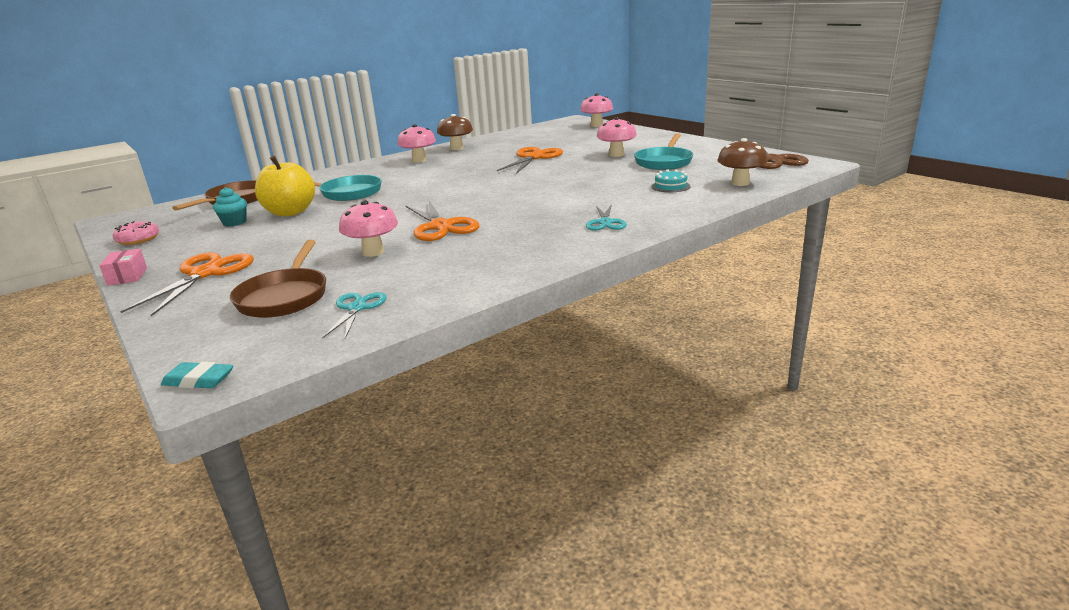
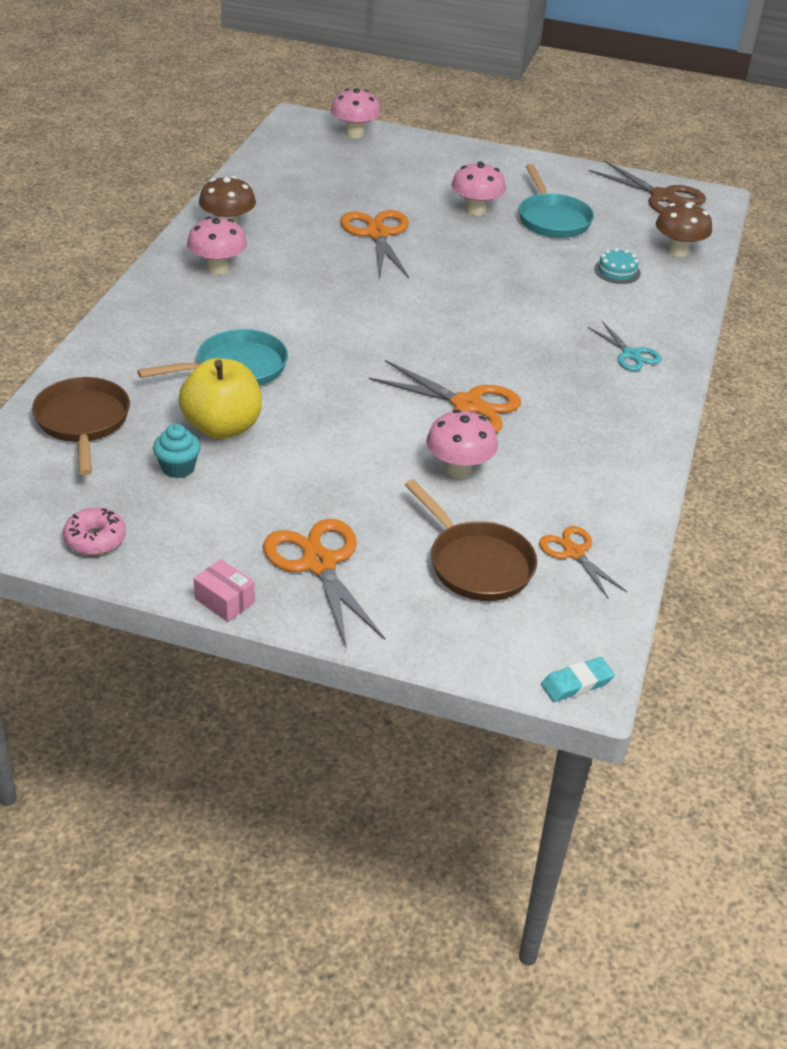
camera: 40 degrees left, 15 degrees up
(357, 308) = (574, 553): turquoise scissors -> orange scissors

